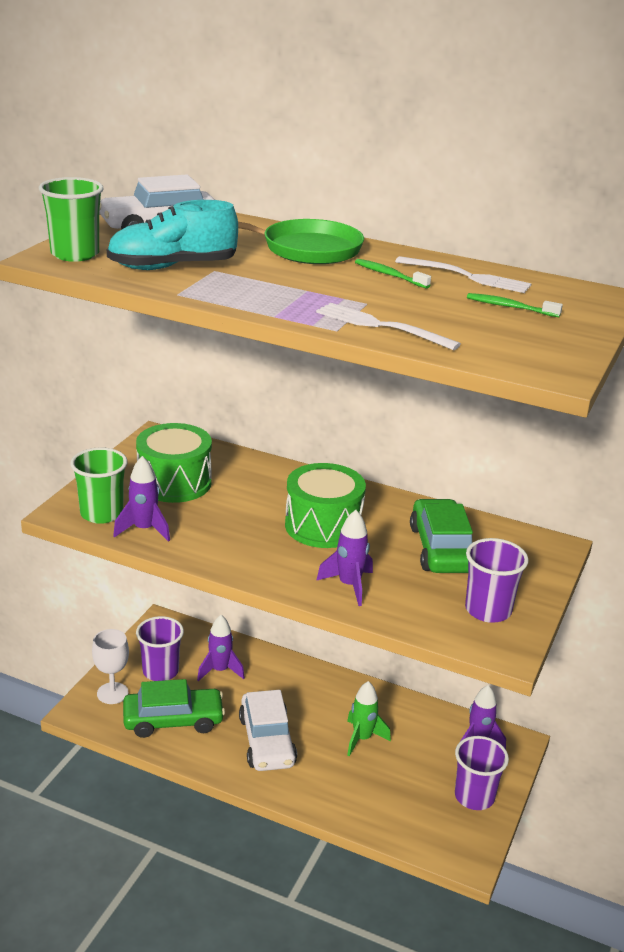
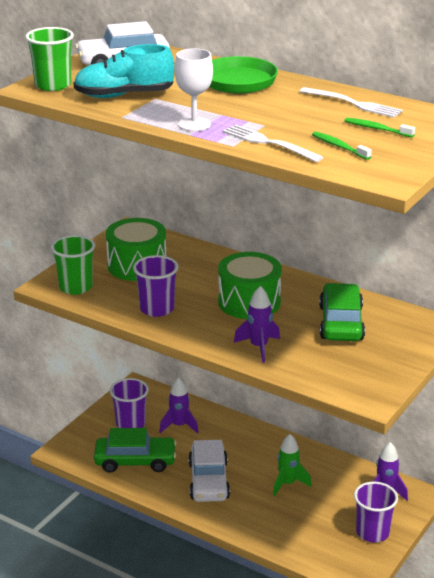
camera: 10 degrees right, 0 degrees up
(112, 693) = (89, 438): white goblet -> white goblet (194, 124)
(144, 530) = (106, 300): purple rocket -> none
(389, 275) = (291, 102): green toothbrush -> green toothbrush (339, 146)
(488, 610) = (365, 370): purple cup -> purple cup (157, 309)

